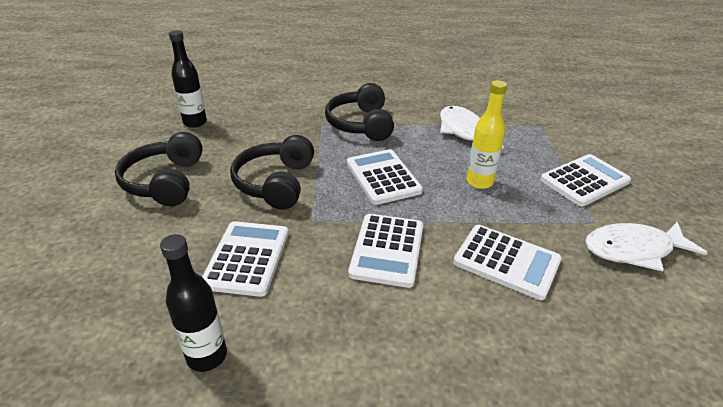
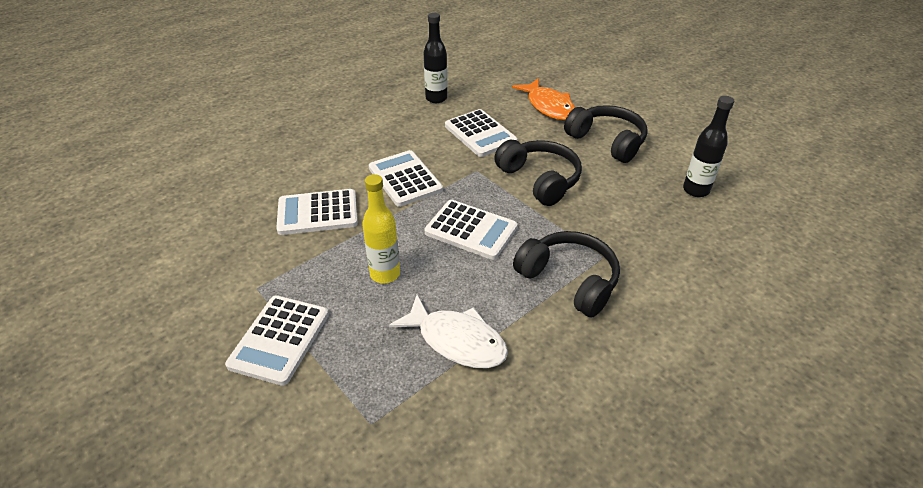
camera: 140 degrees right, 5 degrees up
(126, 249) = (548, 106): none -> orange fish
(633, 249) = (217, 275): white fish -> none

